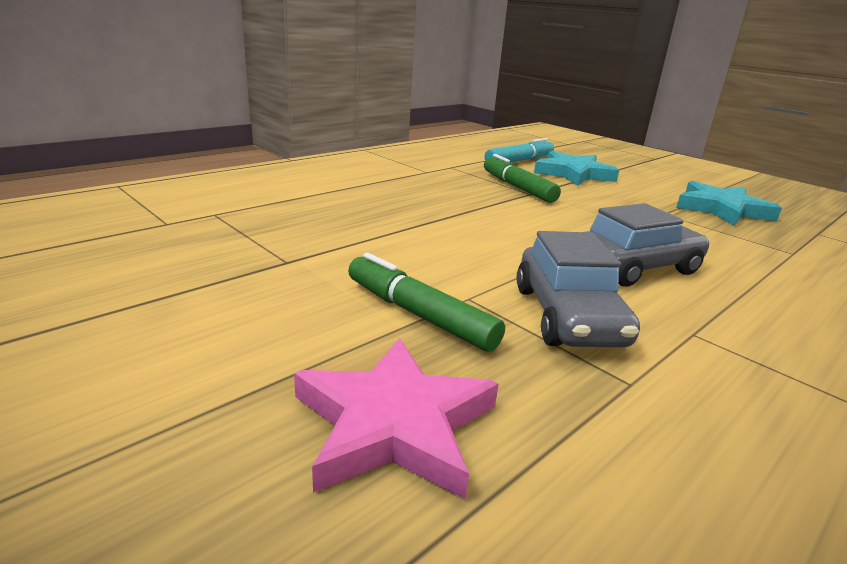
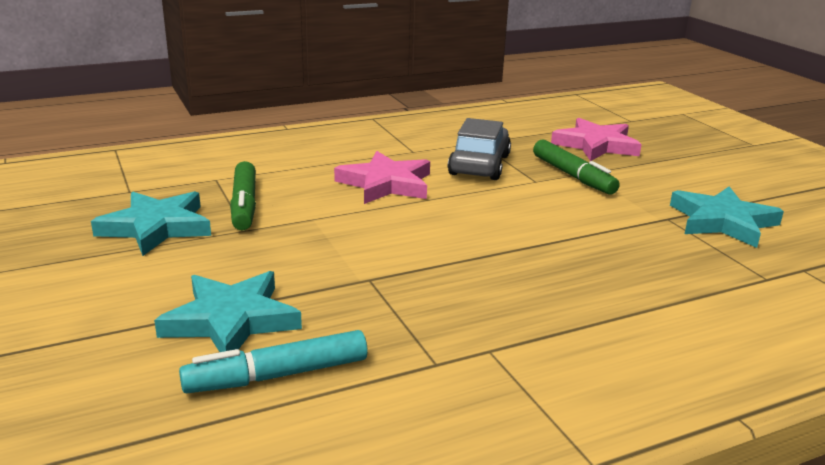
camera: 160 degrees left, 0 degrees up
(215, 263) = (722, 222): none -> turquoise star
(517, 187) = (374, 291): green marker -> green marker (244, 205)
(635, 267) = (386, 184): grey car -> pink star

